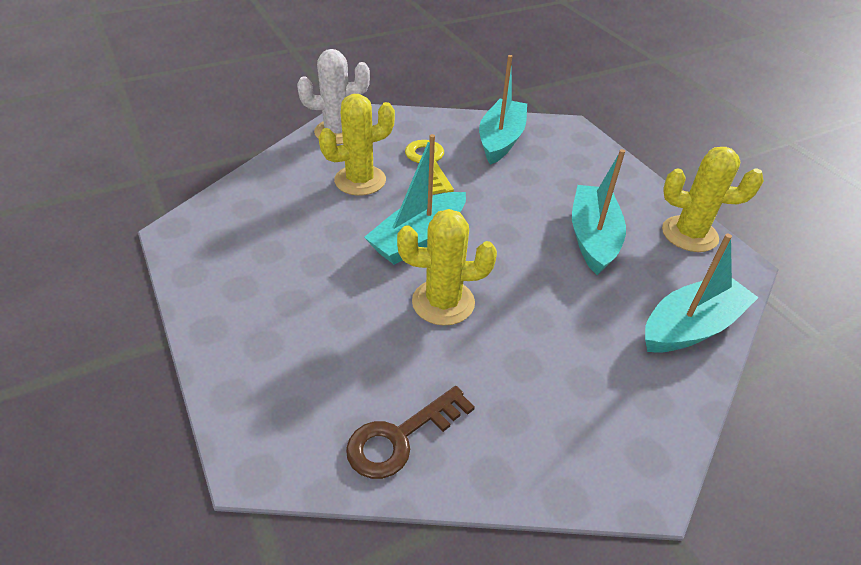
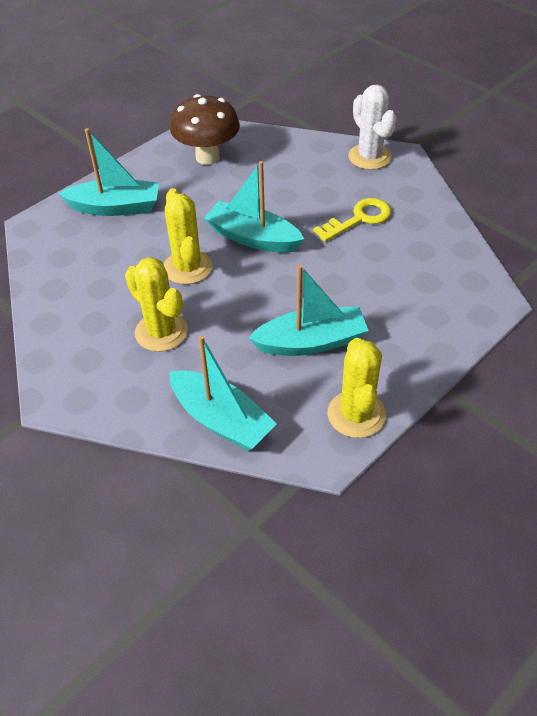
camera: 75 degrees right, 5 degrees up
(242, 240) = (207, 157): none -> brown mushroom
(360, 180) = (309, 188): yellow cactus -> yellow cactus (161, 332)
(400, 437) = (63, 276): brown key -> none
(501, 140) = (430, 255): turquoise boat -> turquoise boat (115, 207)

